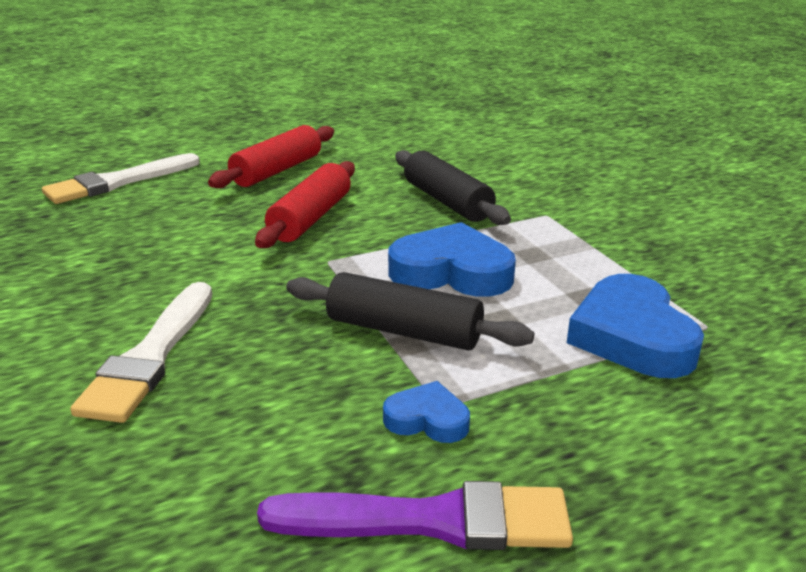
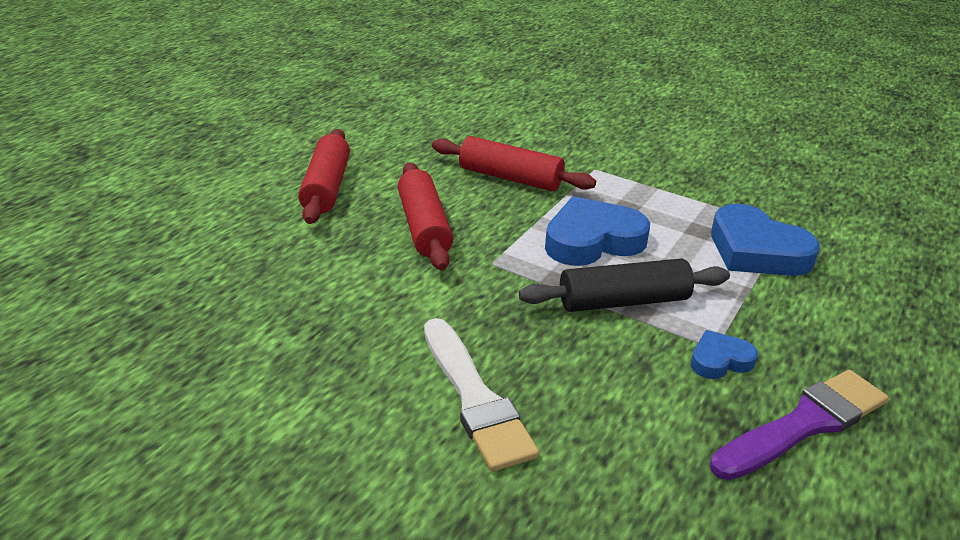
camera: 35 degrees left, 5 degrees up
(118, 182) = (181, 246): white brush -> none
(447, 201) = (510, 178): black rolling pin -> red rolling pin

